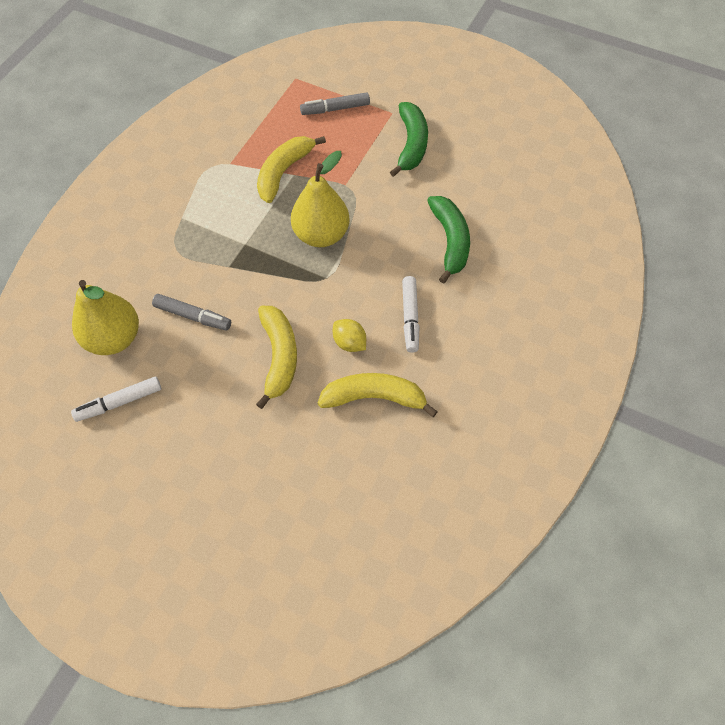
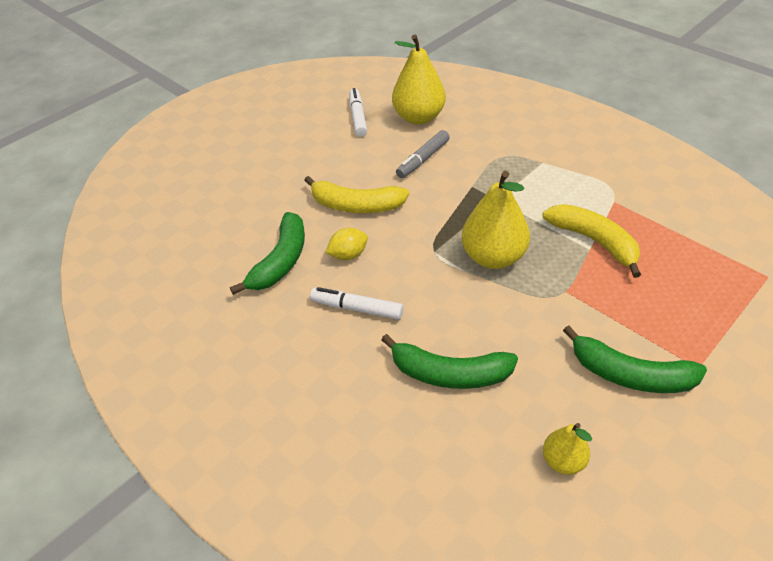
camera: 110 degrees right, 15 degrees down
(335, 109) = (705, 306): grey marker -> none
(374, 397) = (281, 261): yellow banana -> green banana
(491, 172) = (563, 461): none -> yellow pear

